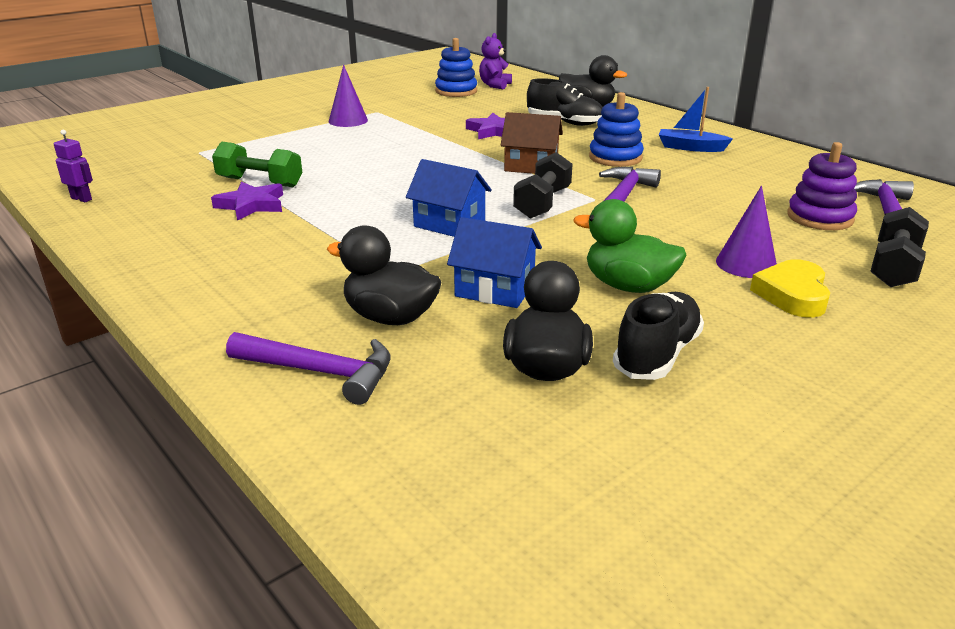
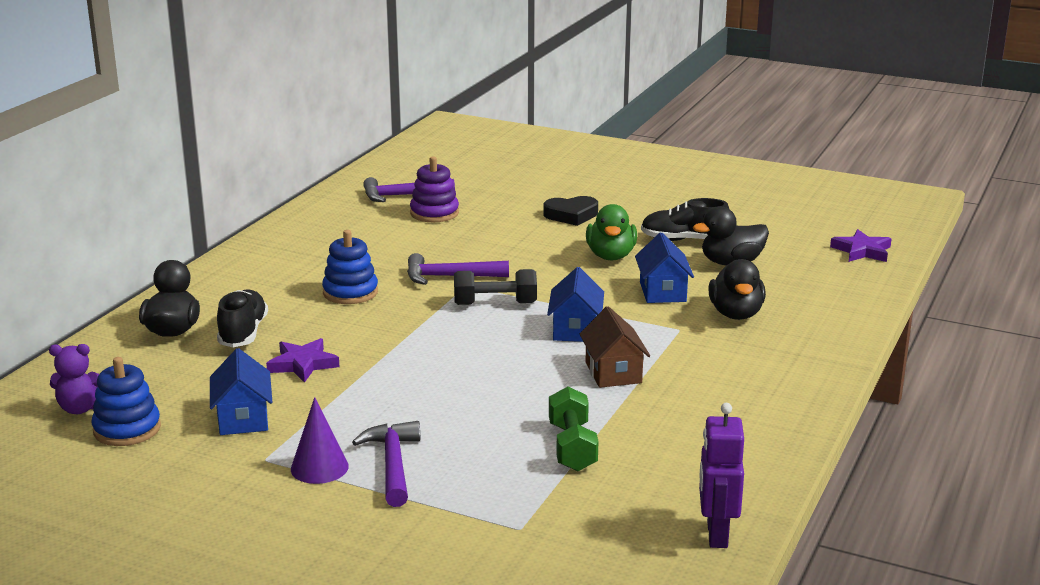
camera: 115 degrees left, 5 degrees down
(81, 199) = (716, 534): purple robot -> purple robot, size x1.71
(251, 205) = (629, 428): purple star -> purple star (862, 251)
(320, 372) = (815, 316): purple hammer -> purple hammer (393, 464)
(434, 112) = (243, 418): none -> blue house
(531, 166) = (406, 324): brown house -> brown house (613, 372)
(690, 148) = (295, 265): blue boat -> none
(746, 264) = (540, 228): purple cone -> none
(792, 295) = (571, 215): yellow heart -> black heart
(894, 267) = (502, 193): black dumbbell -> none

